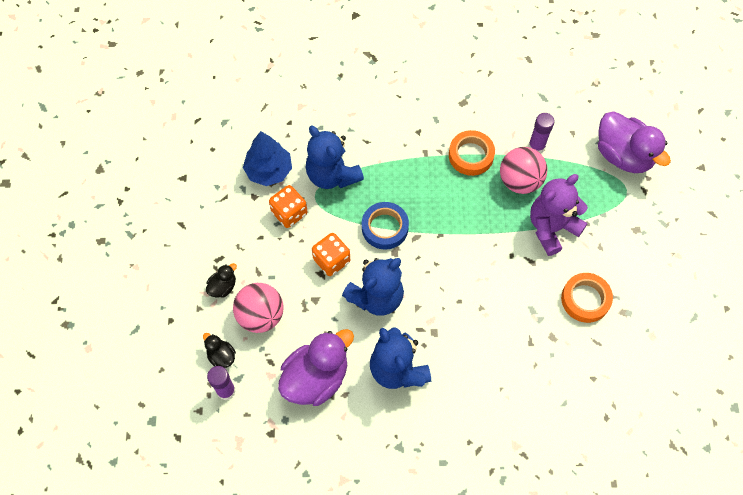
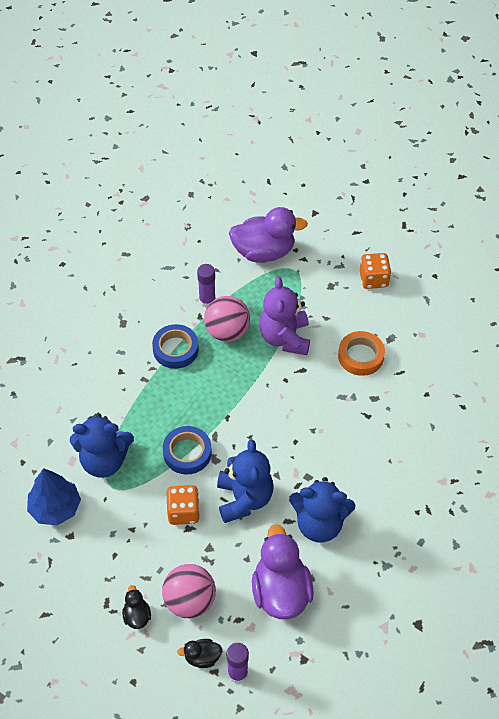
camera: 55 degrees left, 10 degrees down
(289, 213) = (111, 517): orange dice -> orange dice (373, 279)
(471, 155) = (175, 349): orange tape -> blue tape

